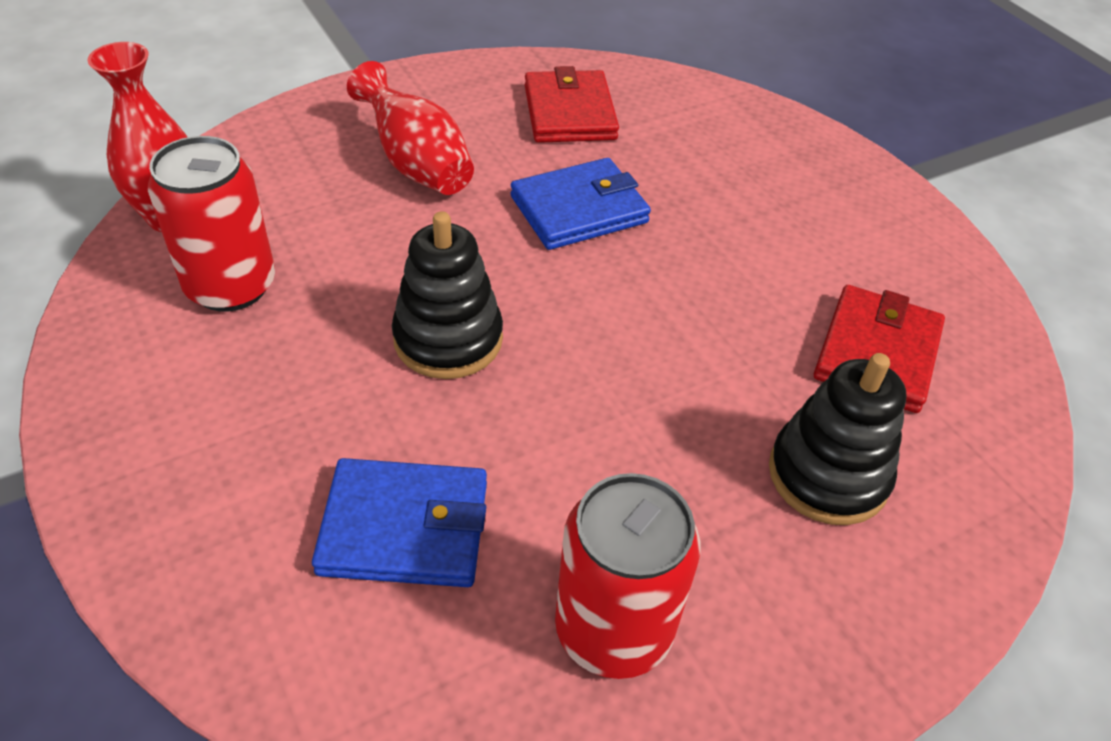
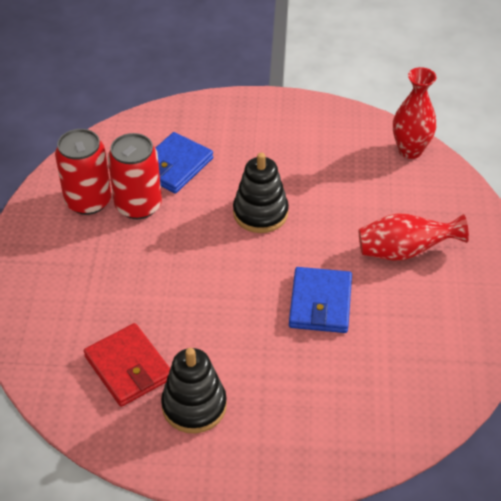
camera: 125 degrees right, 0 degrees up
(231, 286) = (345, 157): red can -> red can (138, 205)
(569, 113) = (420, 346): red wallet -> none
(828, 475) = (87, 300): black stacking toy -> black stacking toy (194, 406)

